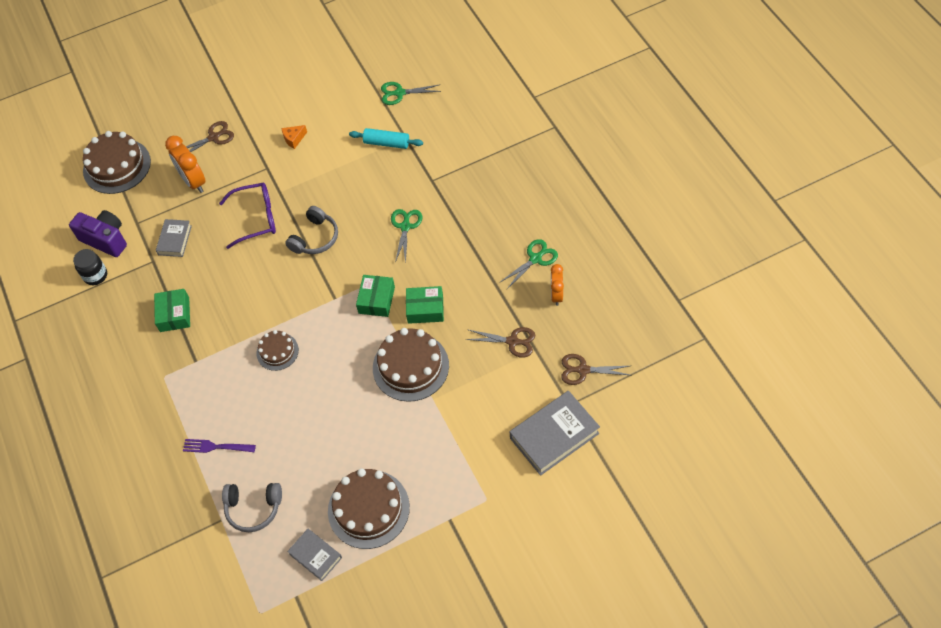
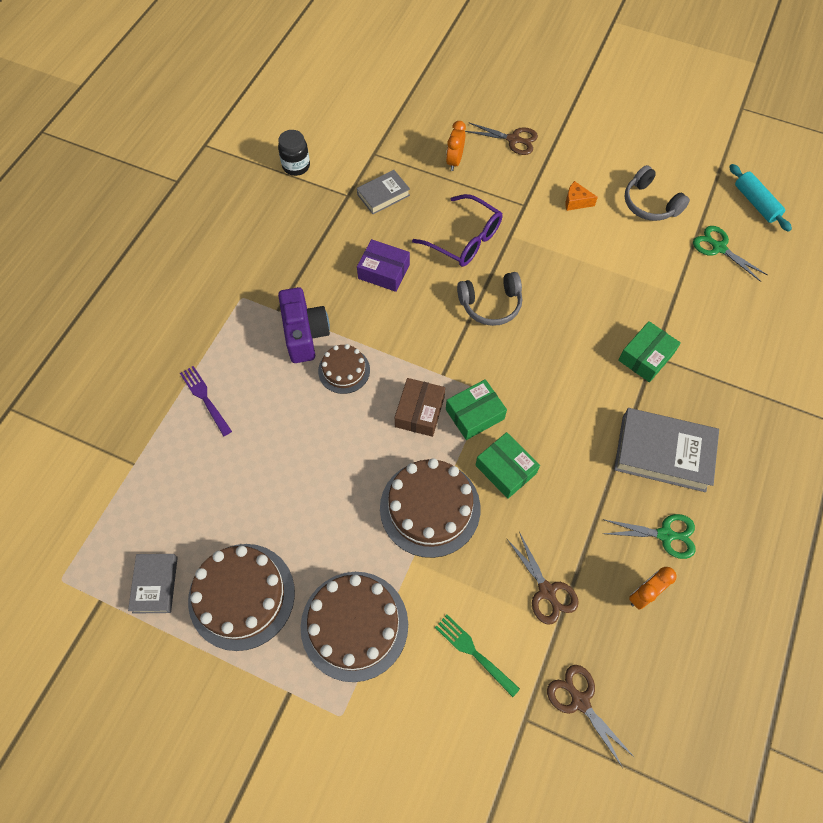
camera: 45 degrees right, 5 degrees up
(105, 239) = (337, 145): purple camera -> purple camera (305, 334)
(117, 166) = (414, 95): brown cake -> brown cake (354, 625)
(174, 314) = (310, 255): green box -> green box (646, 357)
(193, 181) = (454, 161): orange clock -> orange clock, size x0.65
(231, 280) = (384, 271): none -> purple box
(253, 508) = (165, 484): grey headphones -> grey headphones (650, 204)
(346, 328) = (419, 412): none -> brown box
(386, 143) = (653, 282): turquoise rolling pin -> turquoise rolling pin (755, 203)
(405, 227) = (579, 374): green scissors -> none
(513, 404) = (474, 653): none -> green fork
(554, 436) = (474, 733): grey book -> grey book (663, 453)

